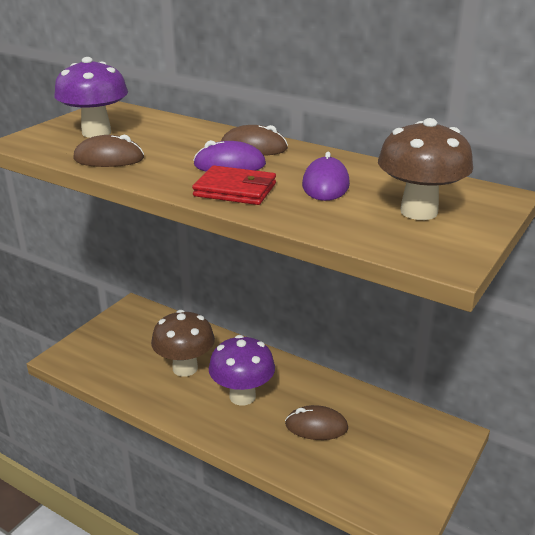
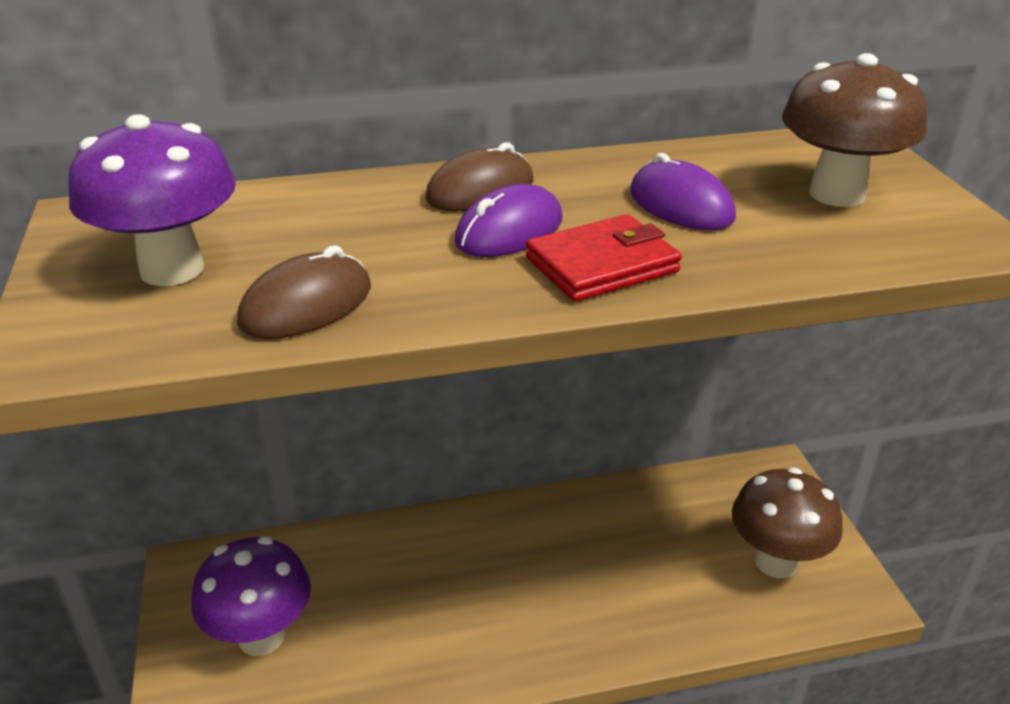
camera: 45 degrees left, 5 degrees up
(185, 368) = (398, 604): brown mushroom -> brown mushroom (776, 562)
(242, 396) = (523, 588): purple mushroom -> purple mushroom (261, 636)
(316, 426) = (651, 562): brown mouse -> none

